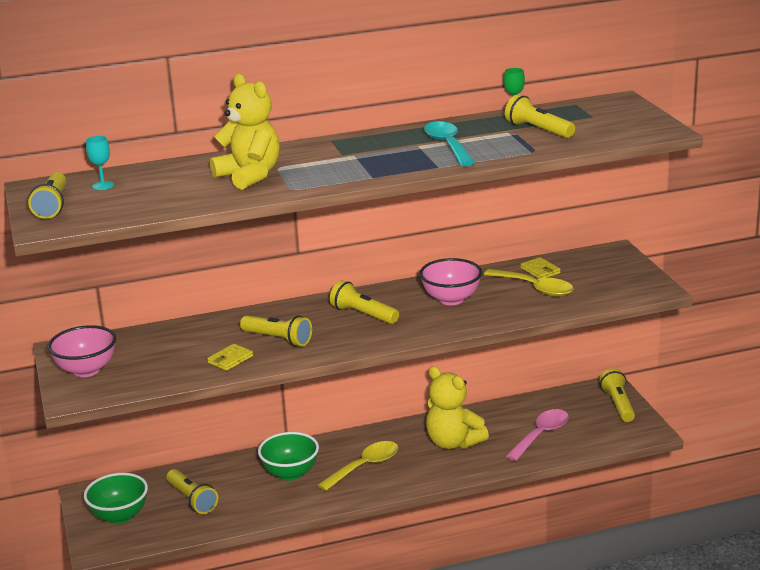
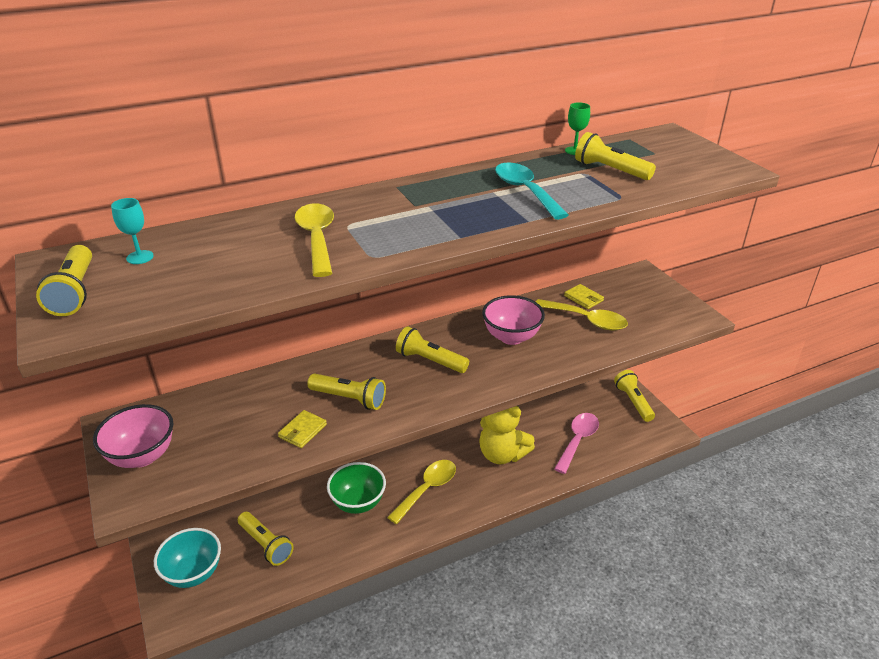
camera: 10 degrees left, 10 degrees up
(119, 516) = (193, 573): green bowl -> turquoise bowl
(249, 176) = (317, 238): yellow teddy bear -> yellow spoon

